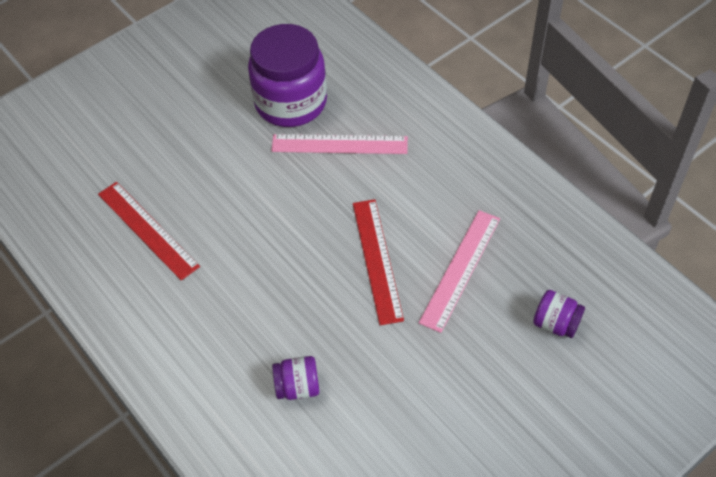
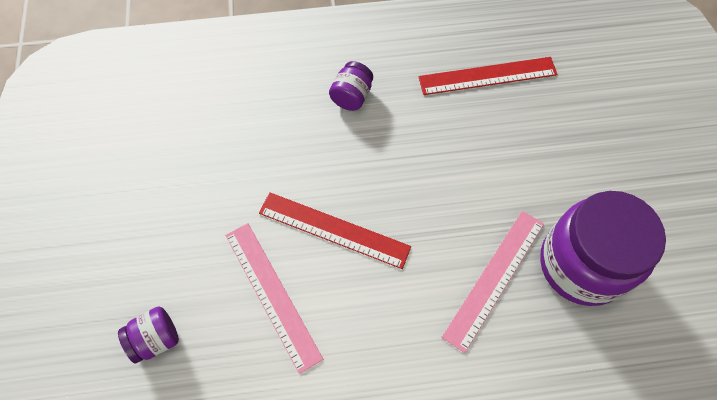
camera: 120 degrees right, 10 degrees up
(298, 387) = (263, 107): purple jar -> purple jar (351, 96)

